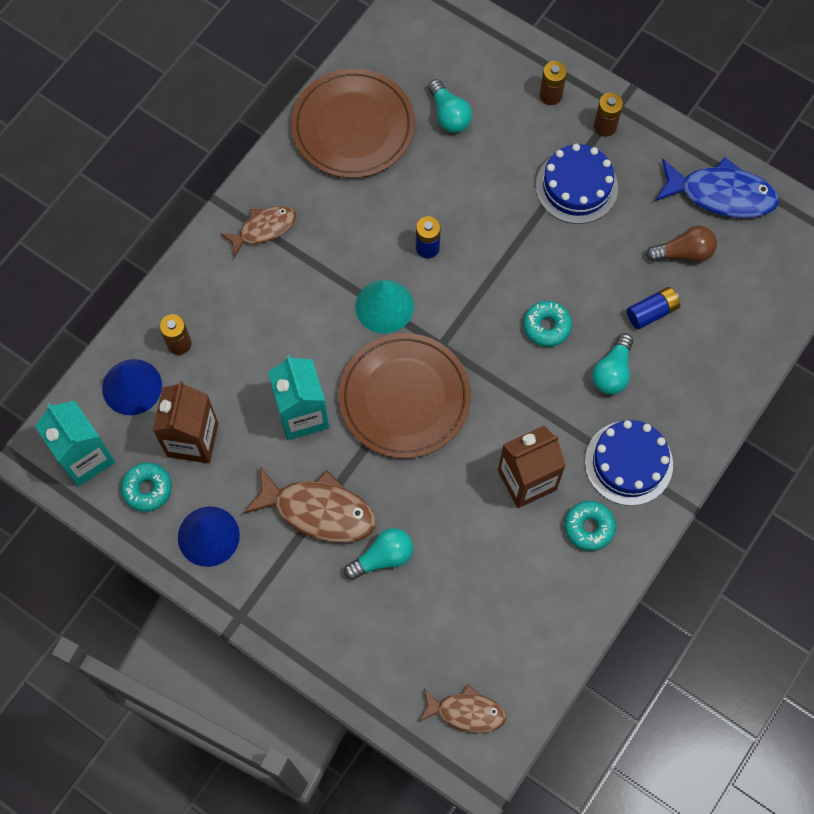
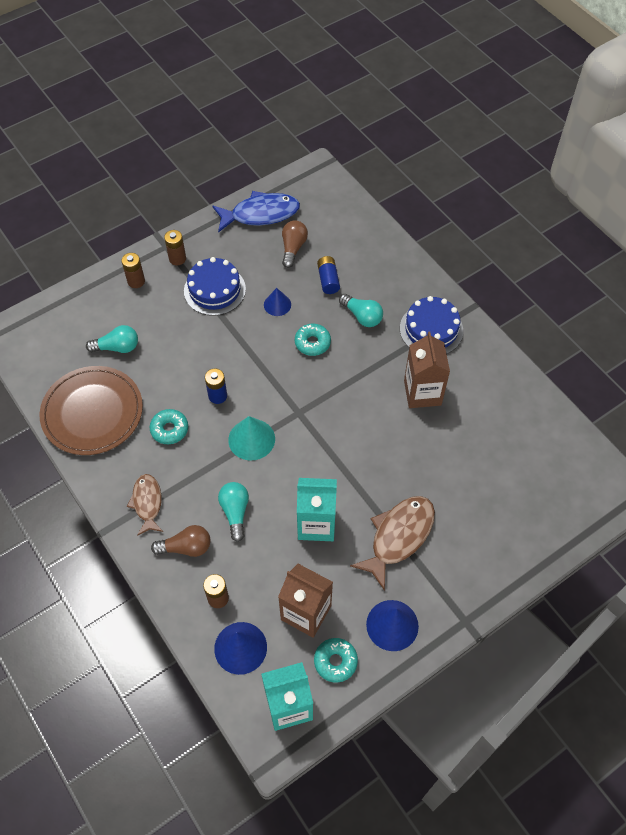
camera: 70 degrees left, 10 degrees down
(226, 289) = (186, 547): none -> brown light bulb
(383, 557) = (450, 504): turquoise light bulb -> turquoise light bulb (235, 512)
(404, 398) = (330, 449): brown plate -> none
(466, 712) = (581, 486): brown fish -> none
(586, 266) = (277, 304): none -> blue cone
(589, 527) = (469, 367): turquoise donut -> turquoise donut (169, 429)
(721, 194) = (260, 214): blue fish -> blue fish turned 45 degrees clockwise

